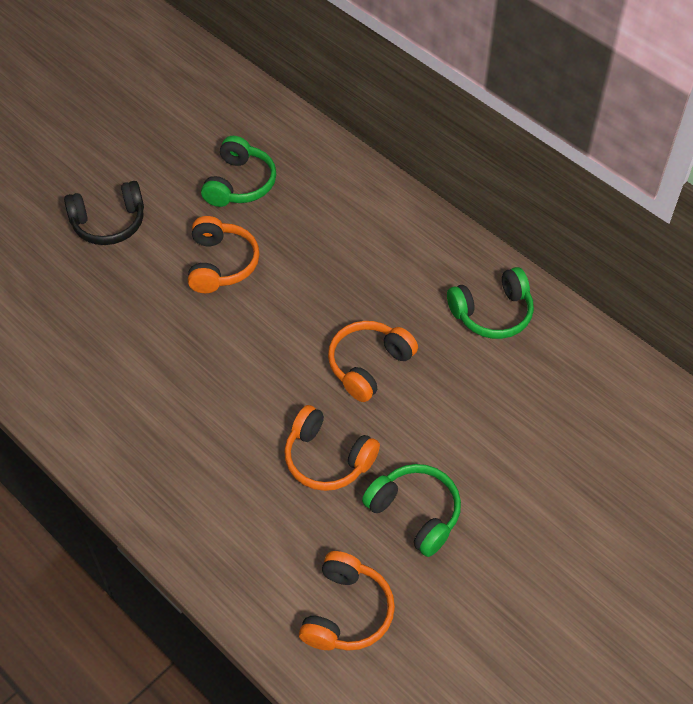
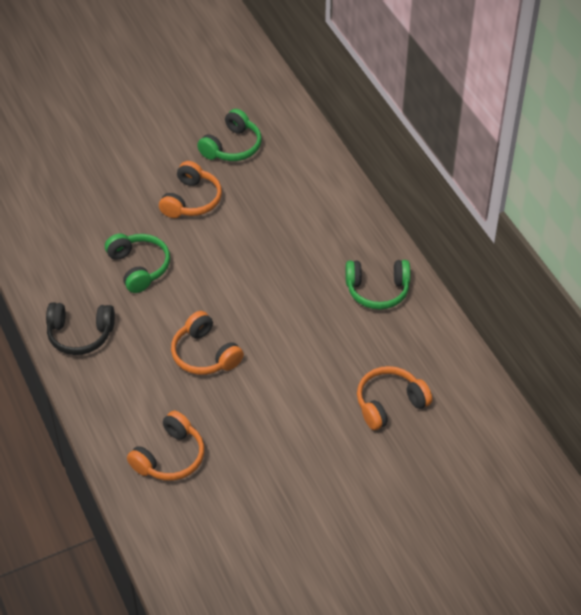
camera: 20 degrees right, 5 degrees down
(109, 223) = (124, 150): black headphones -> black headphones (80, 334)
(369, 365) = (266, 300): orange headphones -> orange headphones (389, 404)
(415, 513) = (250, 409): green headphones -> green headphones (139, 267)

